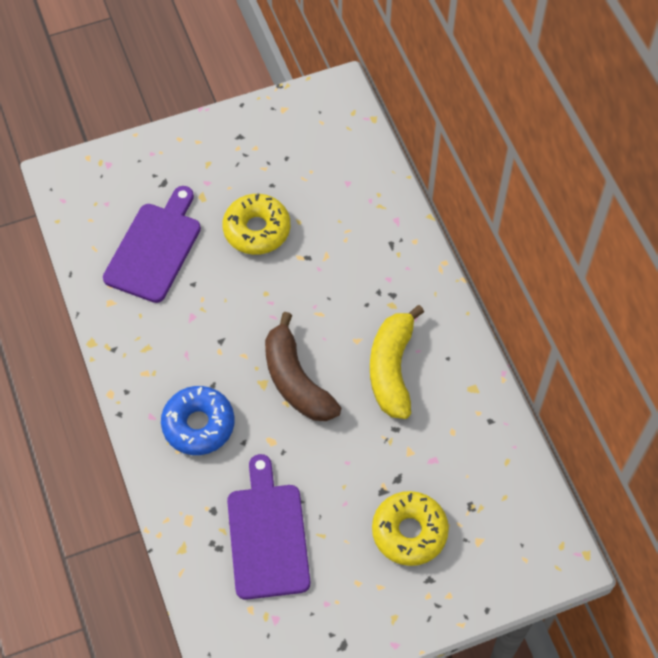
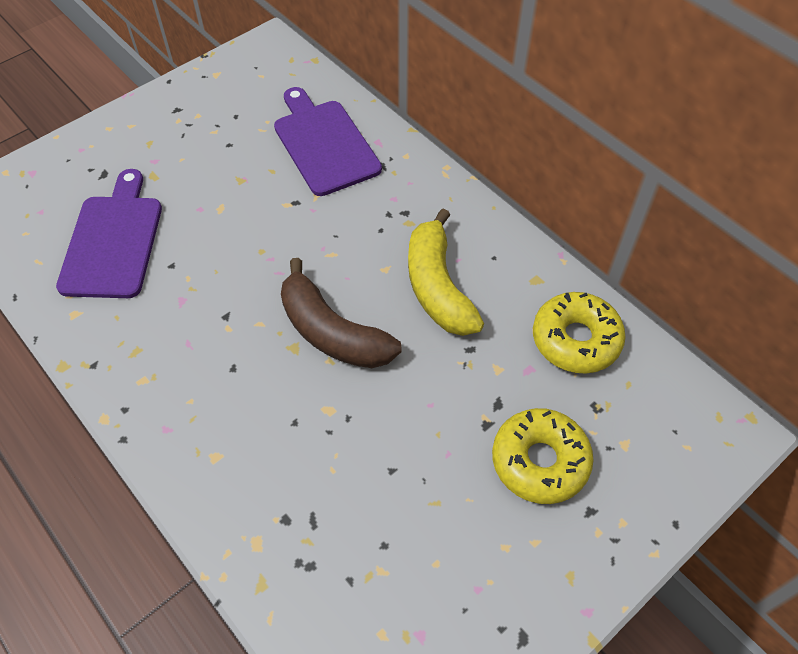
camera: 20 degrees left, 5 degrees down
(198, 425) = (230, 420): blue donut -> none
(257, 230) = (227, 191): yellow donut -> yellow donut (576, 340)
(267, 535) = (367, 526): purple cutting board -> purple cutting board (324, 144)

